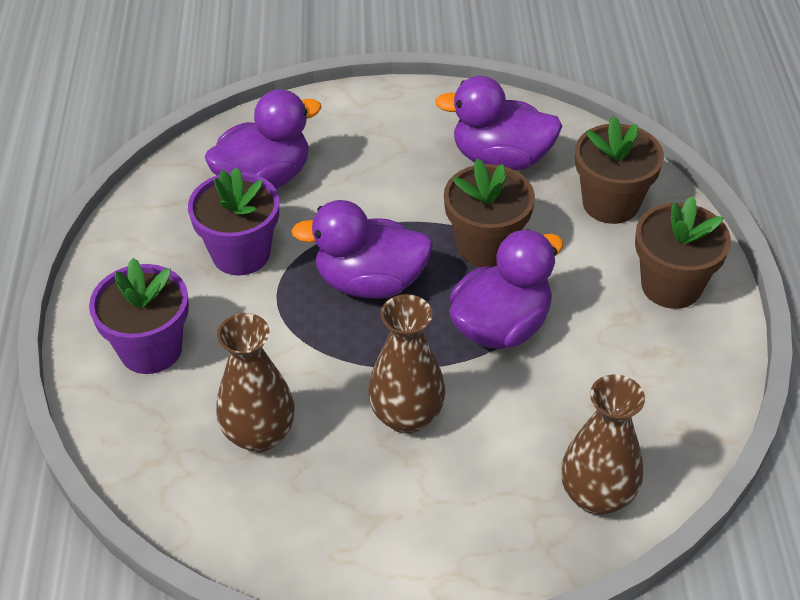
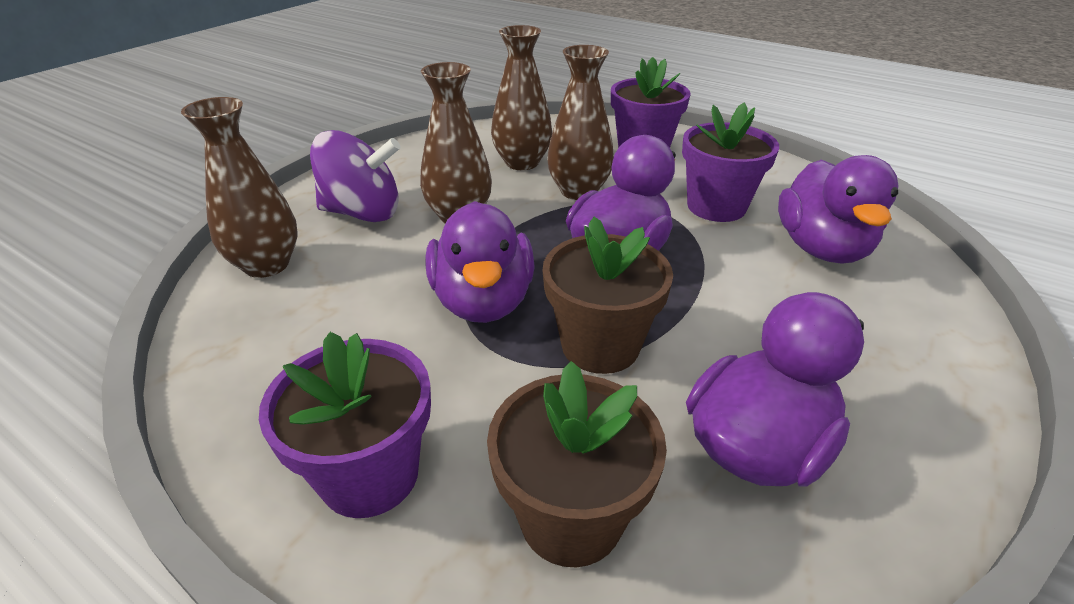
camera: 125 degrees right, 10 degrees down
(286, 356) = (578, 191): none -> brown vase
(466, 495) = (363, 213): none -> purple spinning top
(671, 286) = (370, 474): brown flower pot -> purple flower pot

